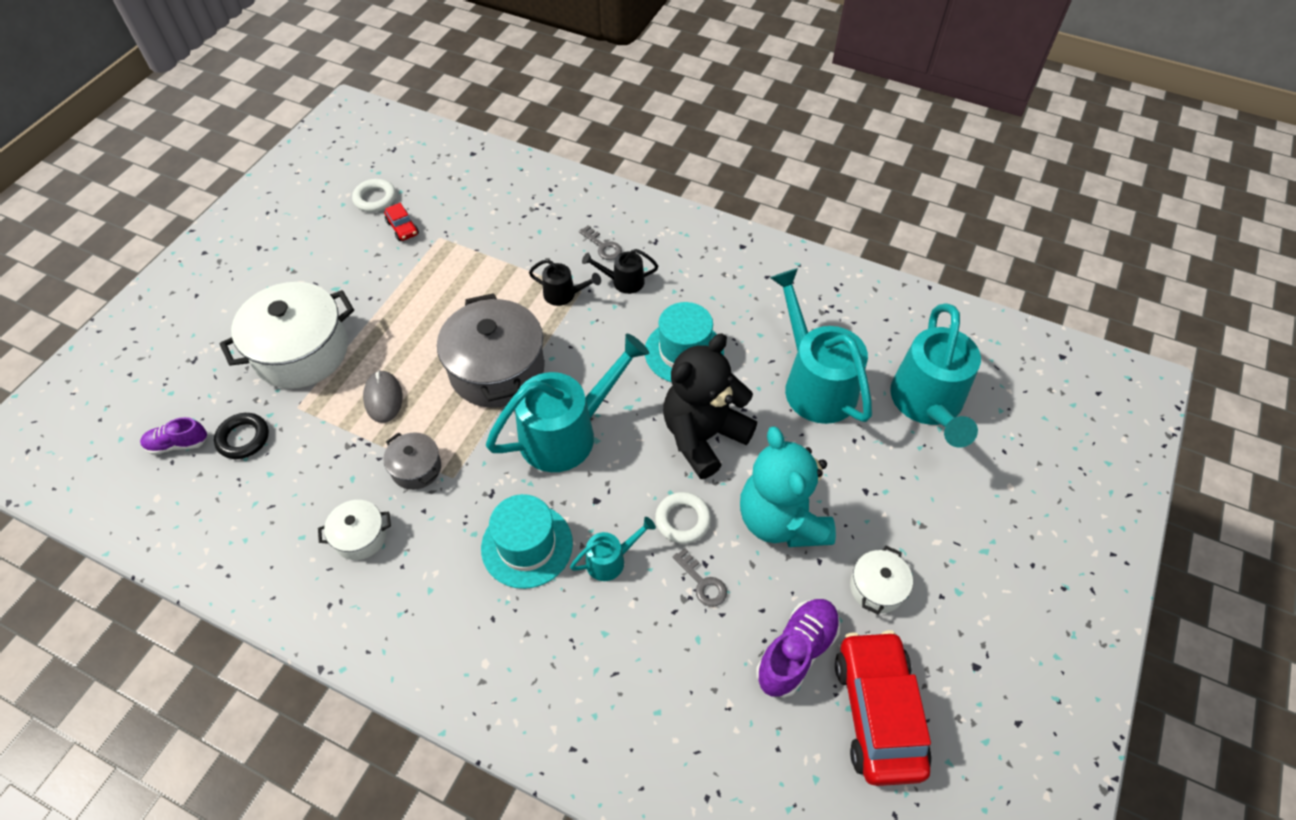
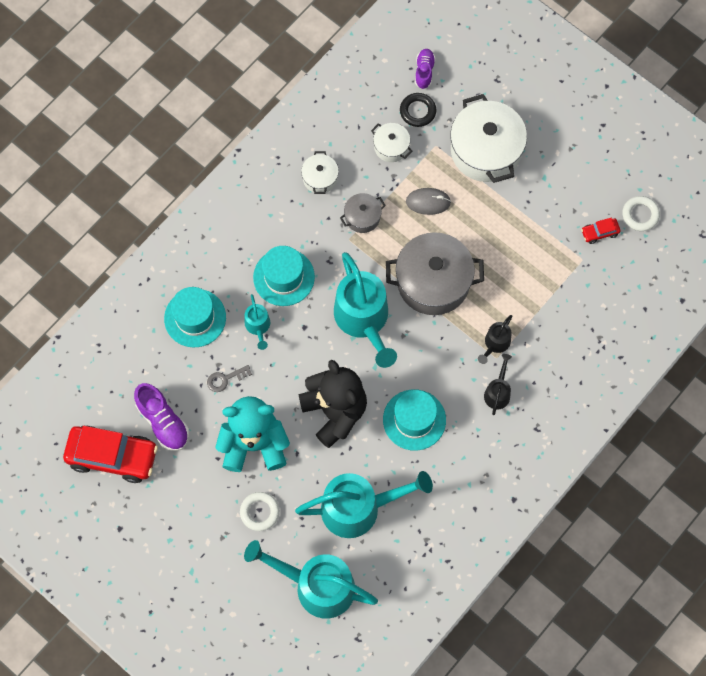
camera: 105 degrees right, 15 degrees up
(603, 246) = (541, 385): grey key -> none
(620, 653) = (195, 318): none -> turquoise hat
(682, 520) = (273, 379): white ring -> white ring (260, 512)
(877, 588) = (188, 488): white pot -> white pot (391, 147)

